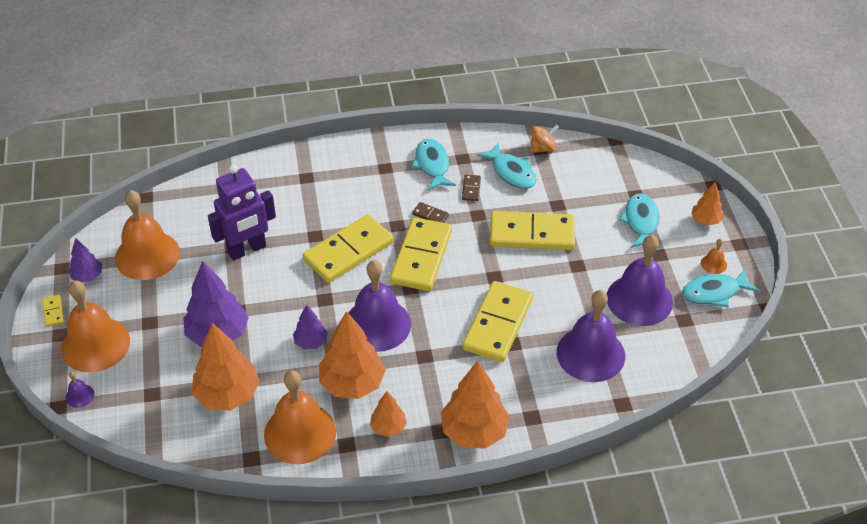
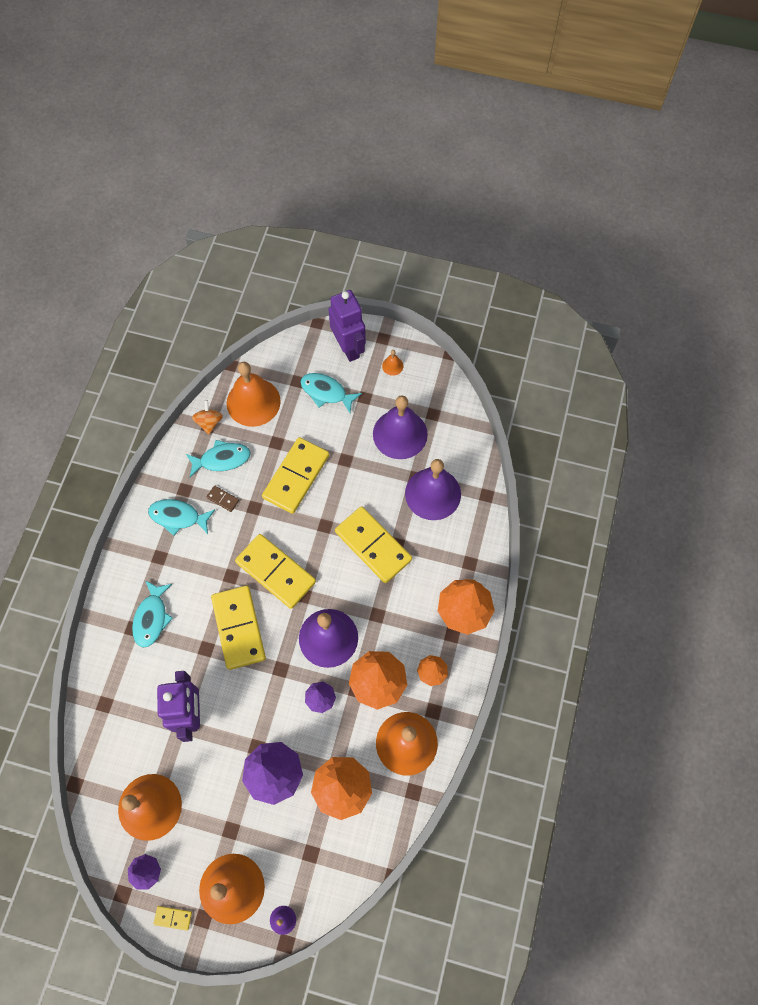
camera: 65 degrees left, 20 degrees up
(430, 215) = (234, 544): brown domino -> none
(588, 171) = (253, 402): none -> orange bell
(705, 220) = (349, 347): orange tree -> purple robot
(714, 292) = (418, 380): turquoise fish -> turquoise fish (152, 618)

